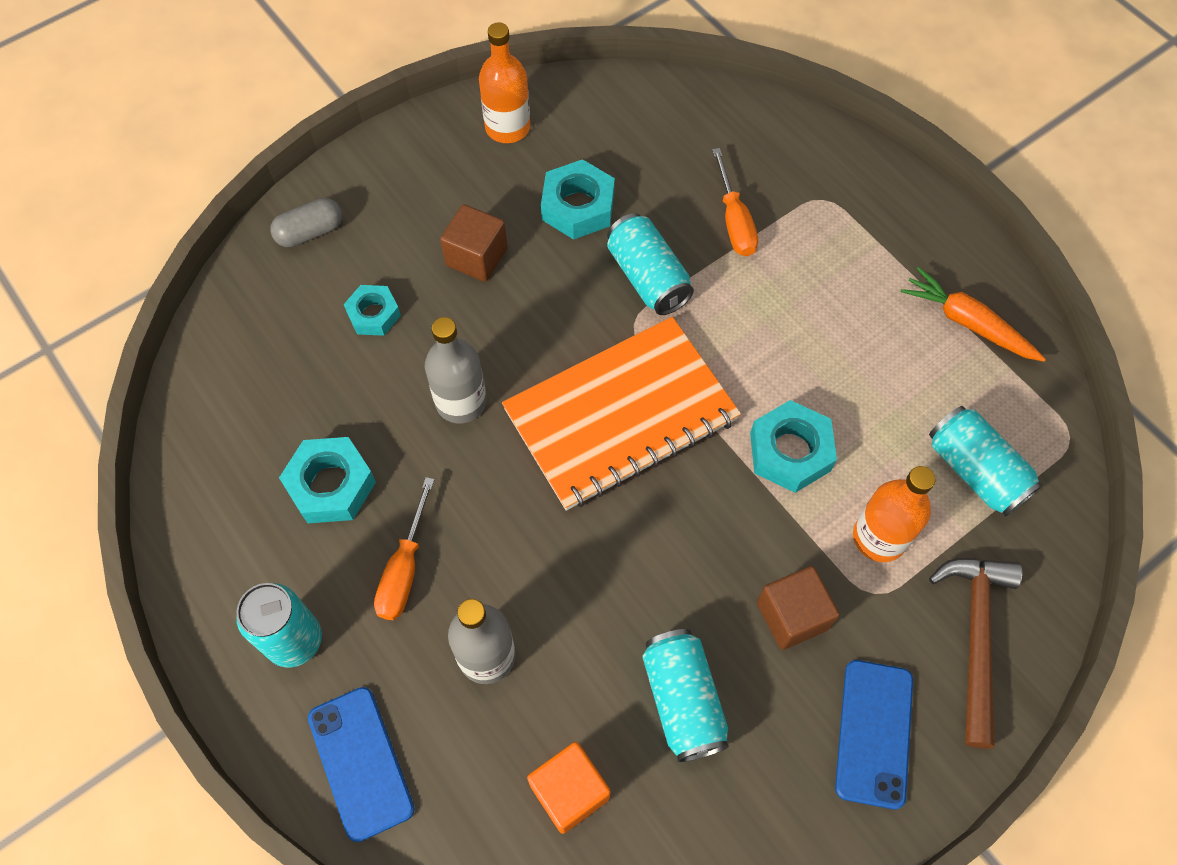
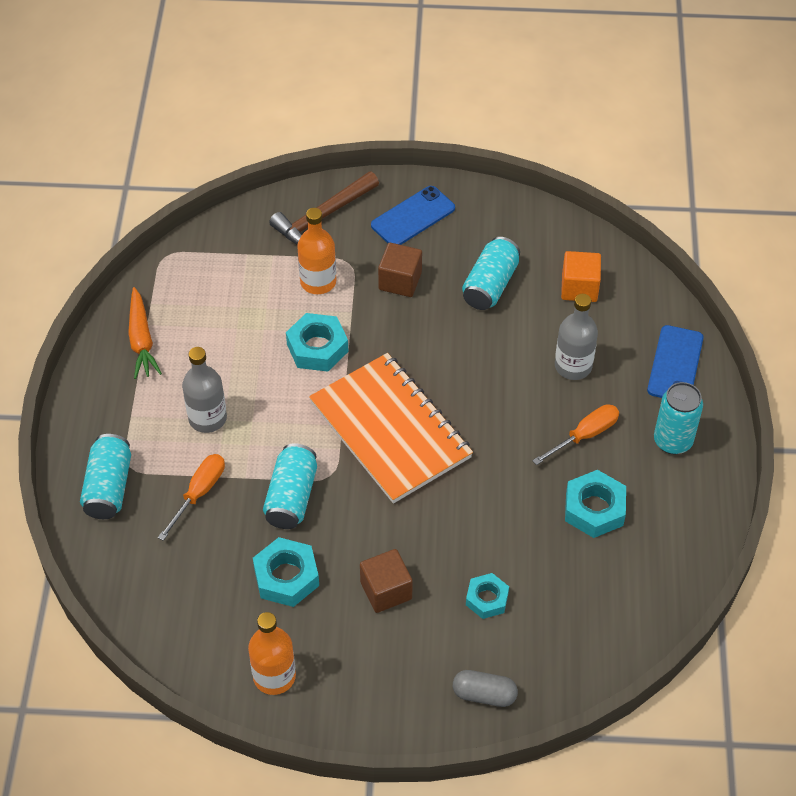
camera: 140 degrees left, 10 degrees down
(461, 402) = (477, 503): grey bottle -> grey bottle (207, 418)
(620, 415) = (390, 430): orange notebook -> orange notebook turned 45 degrees clockwise
(975, 471) = (233, 275): turquoise can -> turquoise can (109, 487)

